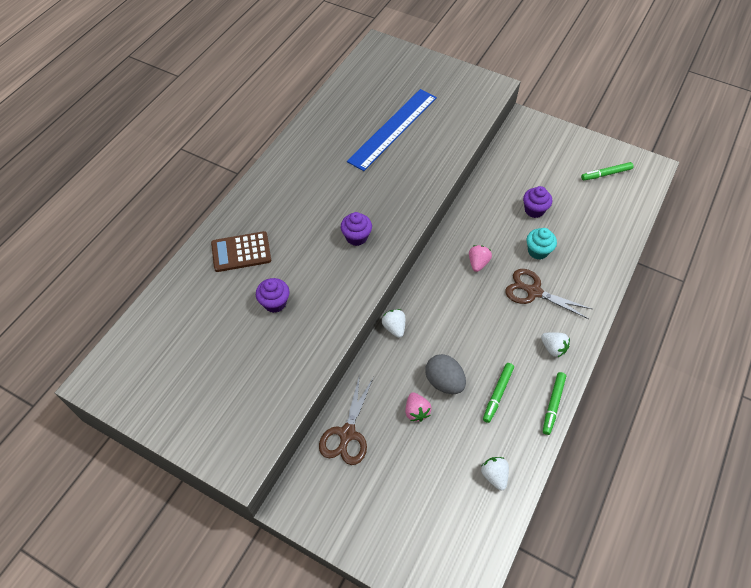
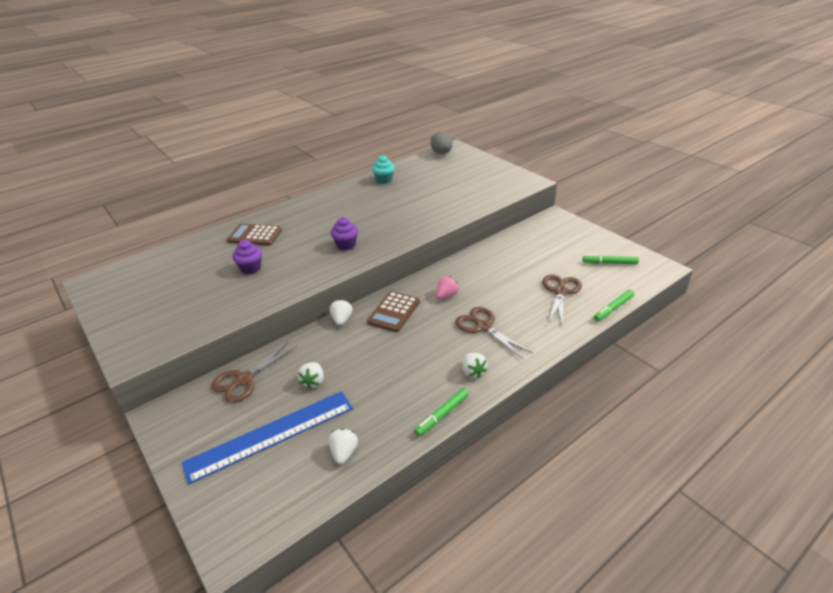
camera: 25 degrees right, 20 degrees down
(393, 129) = (428, 191): blue ruler -> blue ruler (271, 435)
(416, 411) = (313, 381): pink strawberry -> white strawberry
(439, 300) = (394, 312): none -> brown calculator
(444, 381) = (354, 368): grey egg -> grey egg (441, 153)
(497, 394) = (395, 391): green marker -> green marker (613, 308)
(534, 210) = (523, 272): purple cupcake -> none
(538, 251) = (507, 300): turquoise cupcake -> turquoise cupcake (384, 180)
(580, 225) = (560, 292): none -> brown scissors

